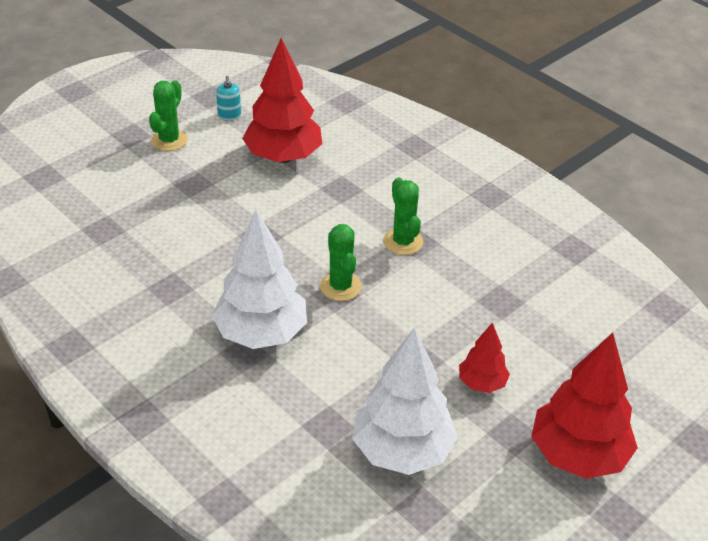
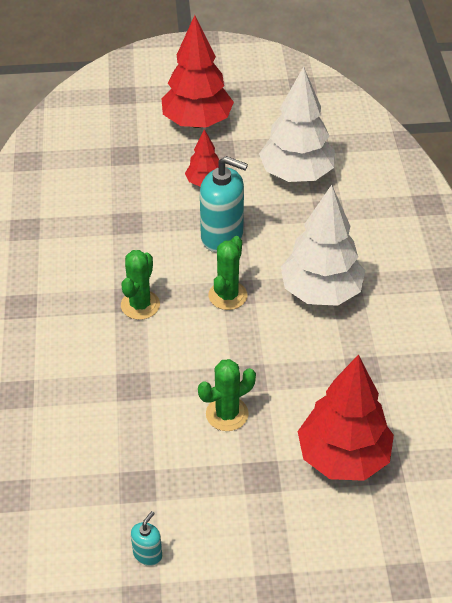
camera: 140 degrees left, 5 degrees up
(169, 140) = (241, 554): green cactus -> green cactus (227, 414)
(283, 157) = (147, 456): red tree -> red tree (343, 457)
(403, 336) = (222, 236): none -> turquoise soap dispenser

